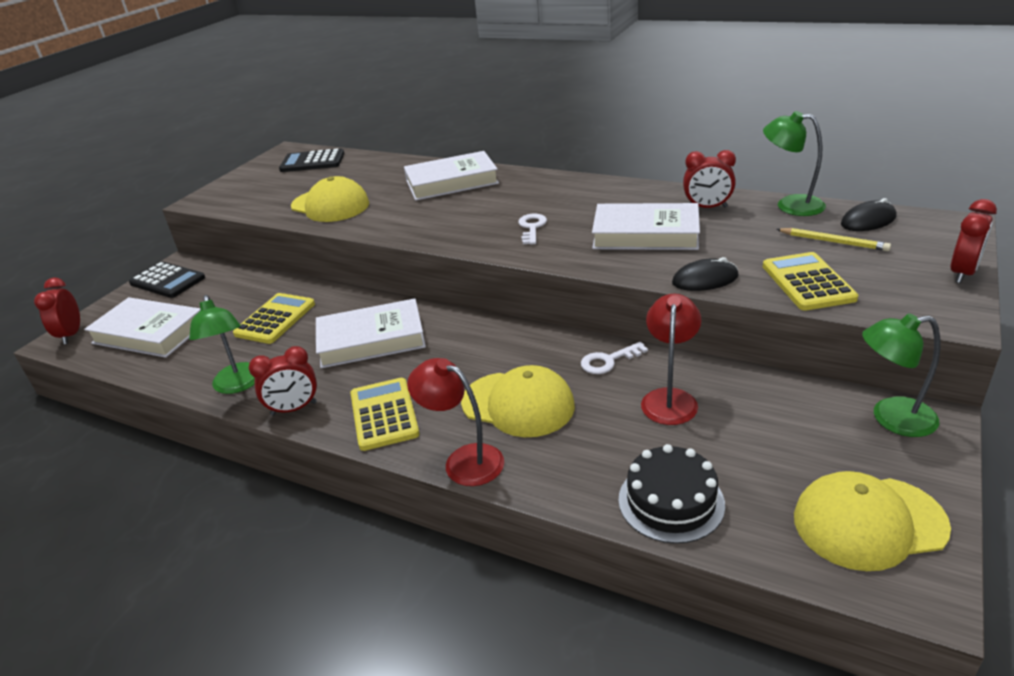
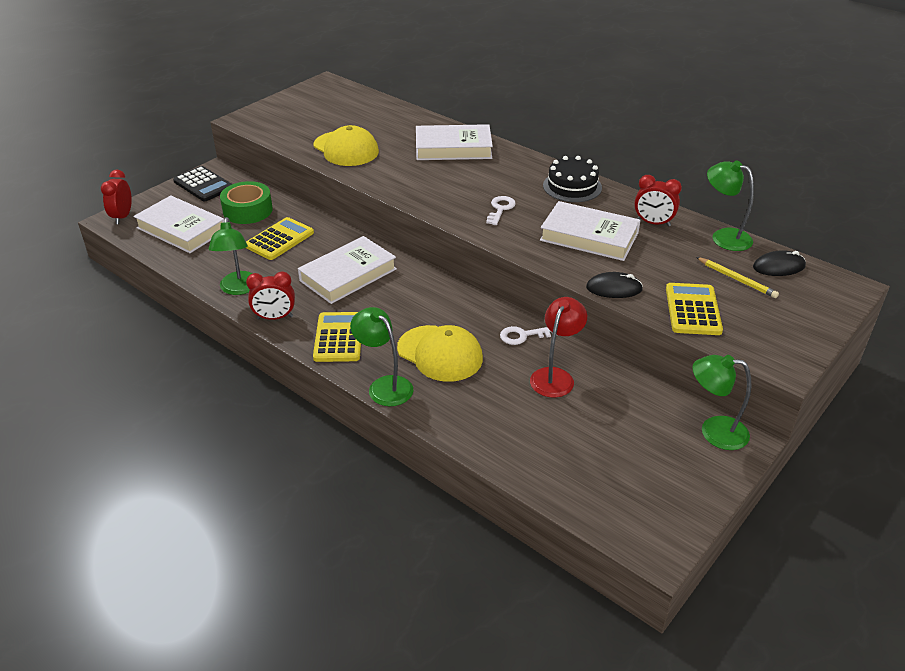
camera: 10 degrees right, 5 degrees up
(228, 296) = (247, 210): none -> green tape
(312, 162) = (344, 100): black calculator -> none
(371, 340) = (348, 275): white book -> white book turned 45 degrees counterclockwise
(464, 460) = (384, 386): red lamp -> green lamp
(671, 501) = (518, 450): black cake -> black cake (572, 186)
(868, 522) = (649, 498): yellow cap -> none
(962, 273) = (821, 331): red clock -> none

